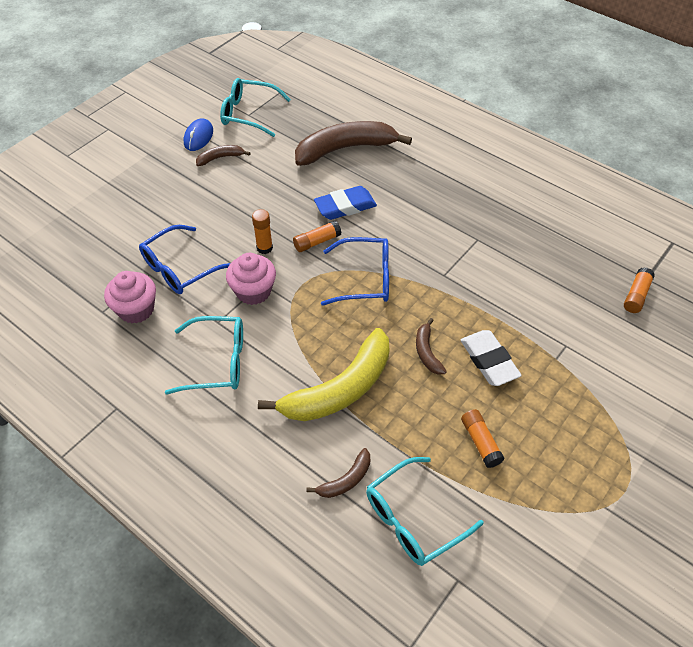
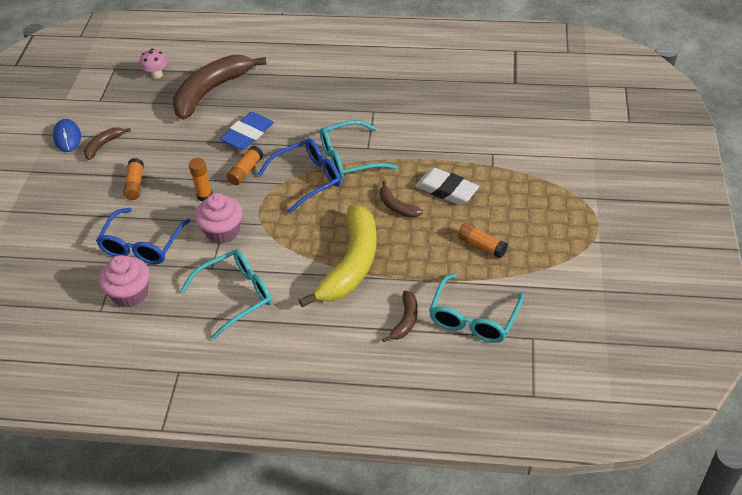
camera: 30 degrees left, 5 degrees down
(248, 114) = (99, 99): turquoise glasses -> turquoise glasses (349, 158)
(311, 112) = (156, 75): none -> pink mushroom
(636, 295) = (516, 97): orange glue stick -> orange glue stick (135, 184)

